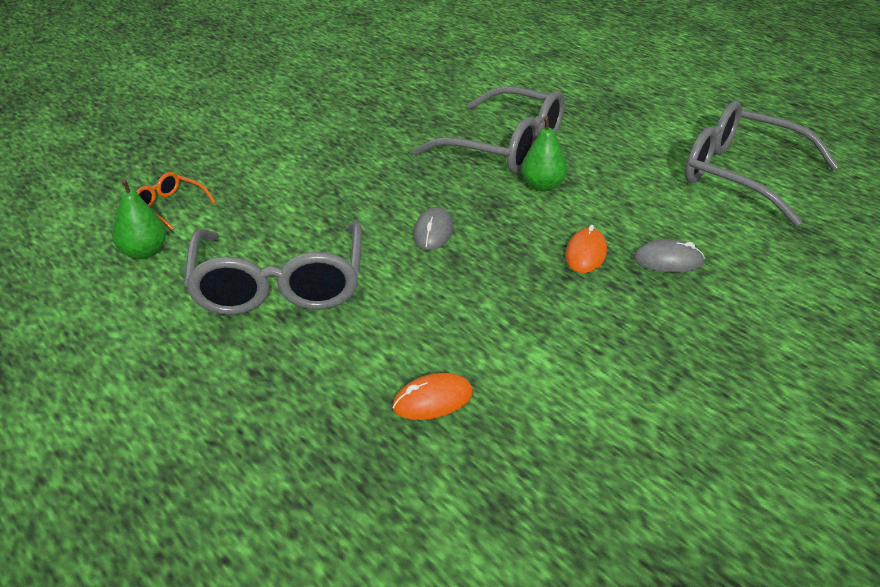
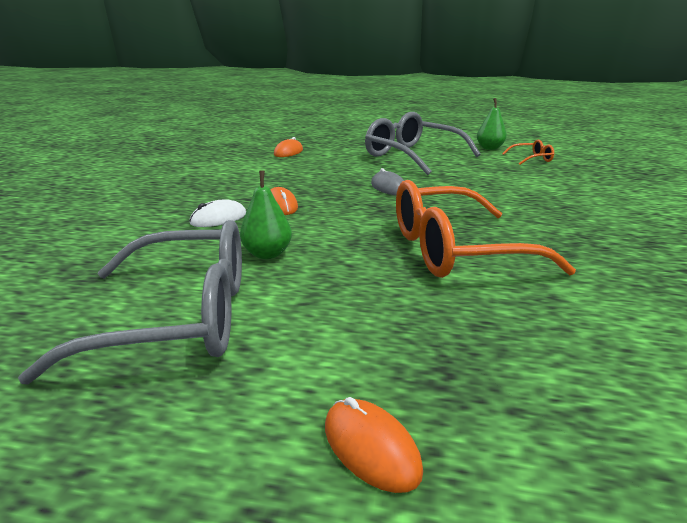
camera: 140 degrees right, 10 degrees down
(504, 147) = (456, 250): grey glasses -> orange glasses
(542, 186) = (369, 232): green pear -> green pear (267, 254)
(668, 261) = (218, 218): grey mouse -> white mouse
(679, 101) = (371, 447): none -> orange mouse

